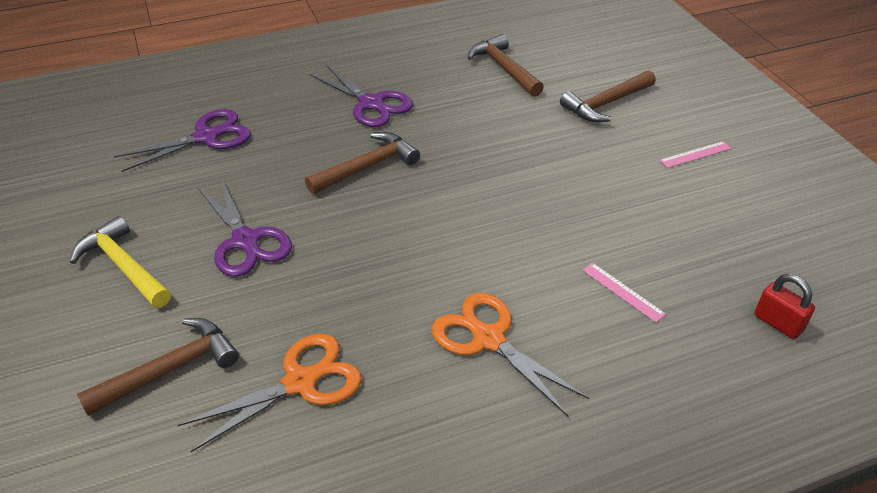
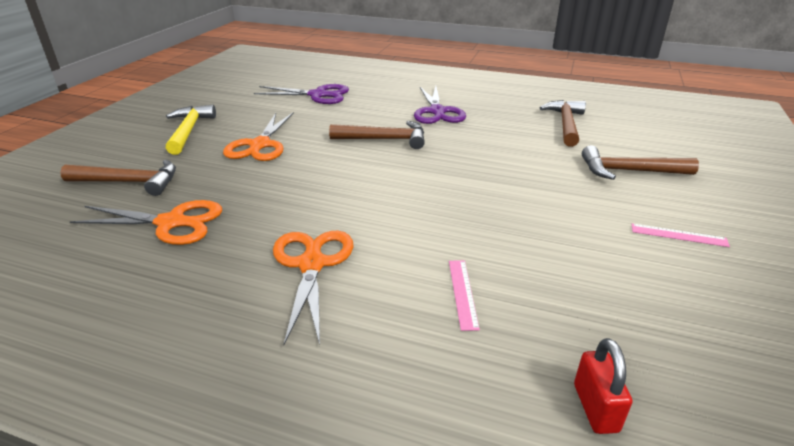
camera: 40 degrees right, 10 degrees down
(245, 241) = (260, 145): purple scissors -> orange scissors

